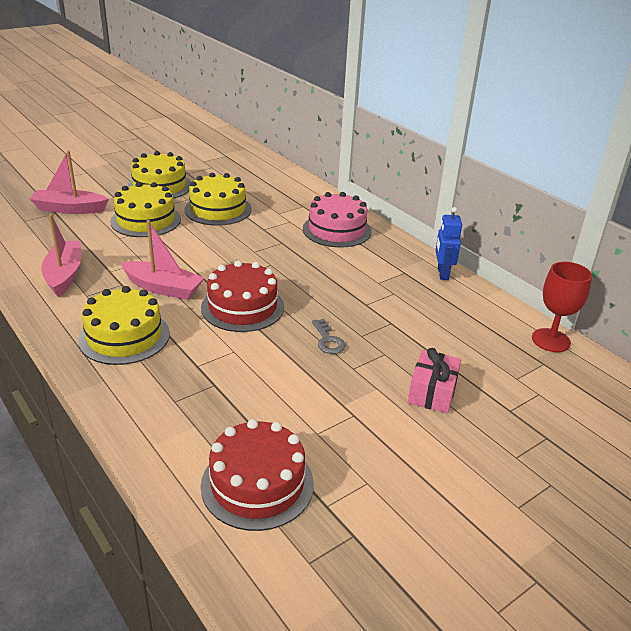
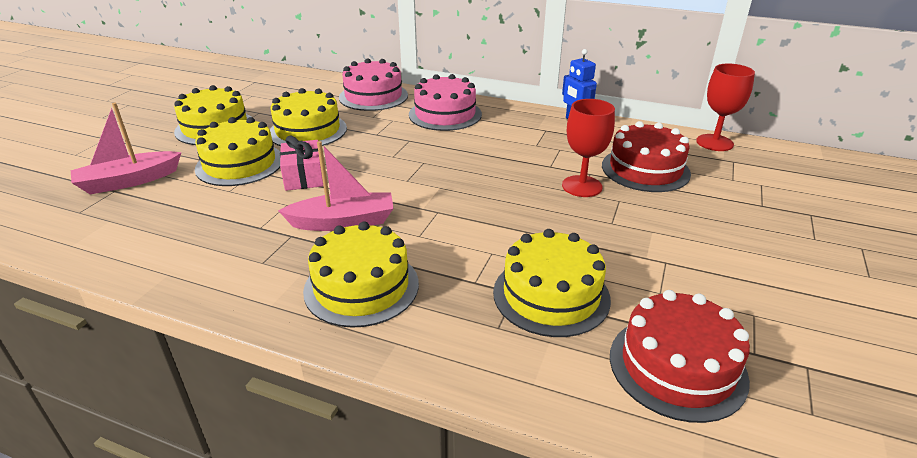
camera: 30 degrees left, 0 degrees up
(64, 275) = (207, 251): pink boat -> none
(236, 397) = (551, 295): none -> yellow cake
(242, 307) = (447, 209): red cake -> red cake (645, 169)
(299, 196) = (373, 96): none -> pink cake
(328, 340) = (561, 208): grey key -> none
(369, 330) = (582, 186): none -> red goblet
(432, 392) = (695, 215): pink gift -> pink gift (304, 176)

